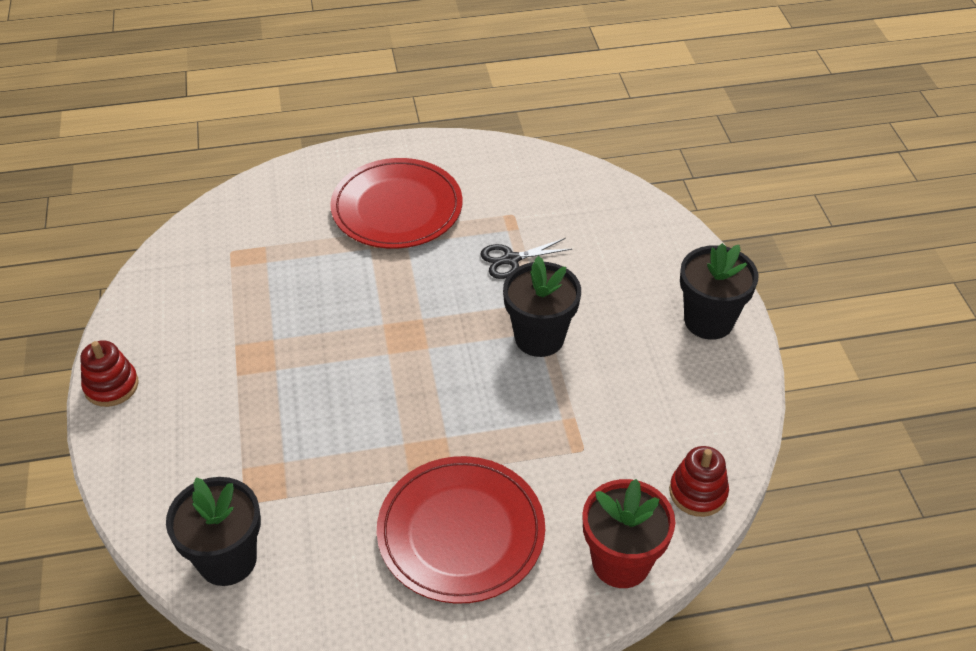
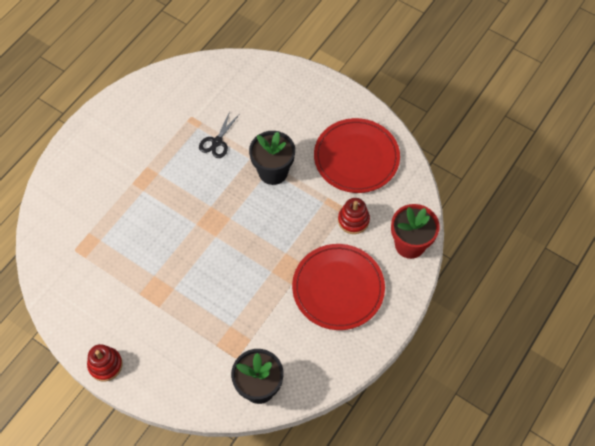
camera: 45 degrees left, 15 degrees up
(397, 208) = (130, 158): red plate -> red plate (356, 157)
(698, 492) = (408, 189): red stacking toy -> red stacking toy (353, 220)
(708, 321) = (334, 103): black flower pot -> none

